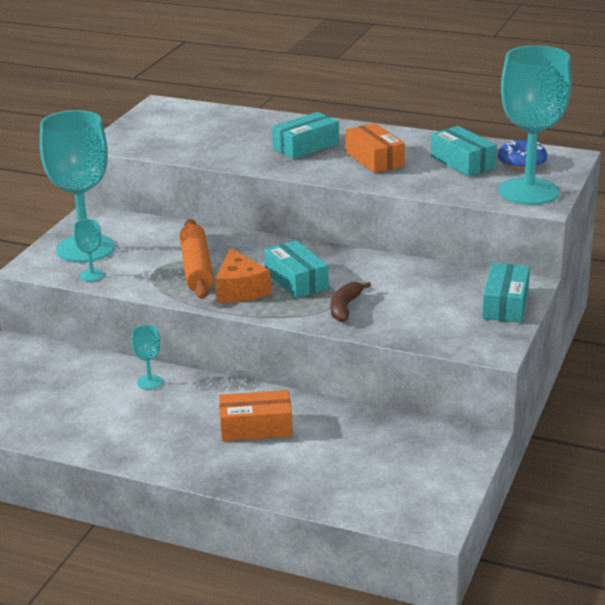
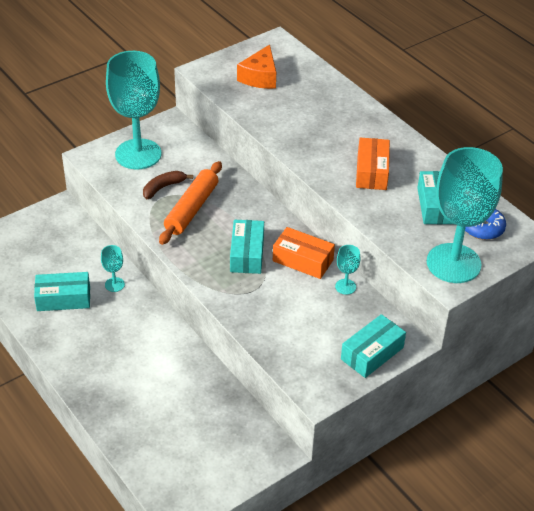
camera: 30 degrees right, 15 degrees up
(92, 275) = (120, 183): turquoise goblet -> turquoise goblet (345, 286)
(240, 290) = (201, 244): orange cheese -> orange cheese (260, 77)
(256, 427) = (145, 361): orange box -> orange box (303, 260)
(306, 146) = (335, 134): turquoise box -> turquoise box (63, 299)
(345, 307) = (255, 298): brown banana -> brown banana (163, 187)

